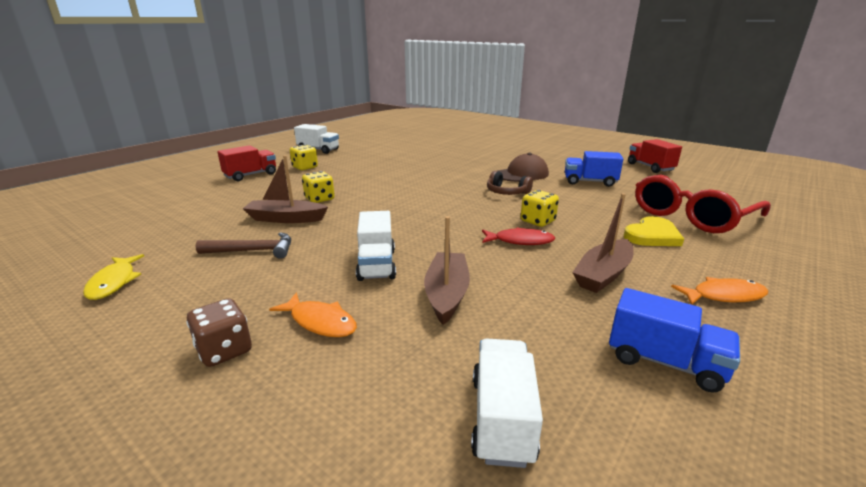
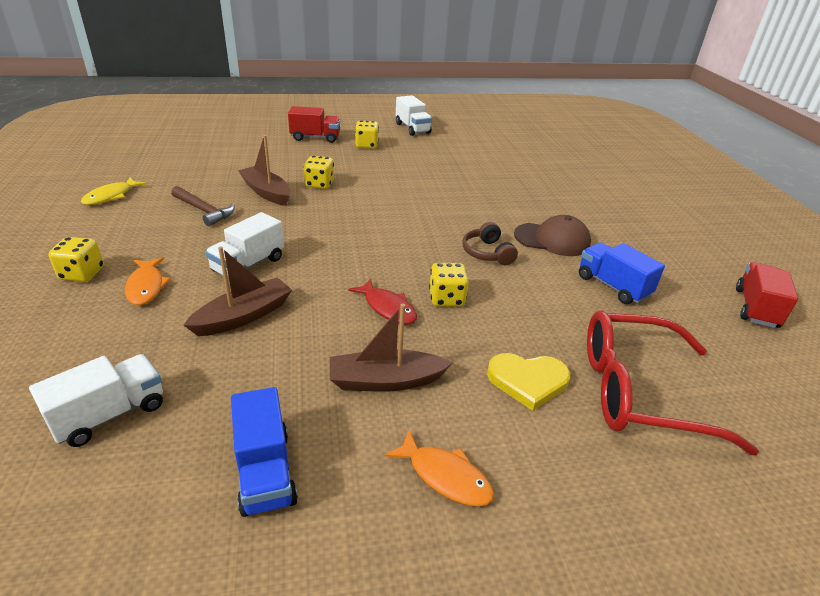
camera: 40 degrees right, 10 degrees up
(224, 350) = (82, 274): brown dice -> yellow dice

